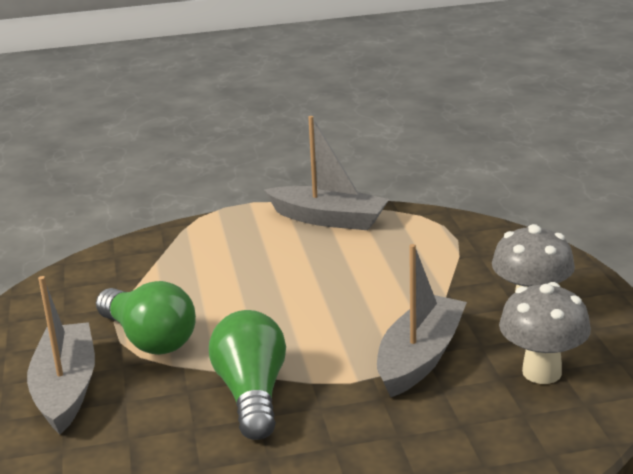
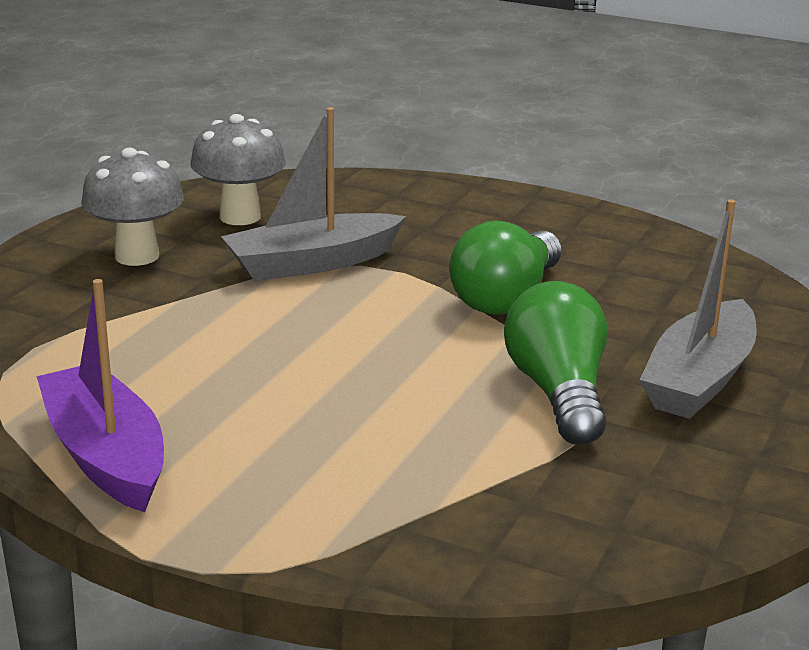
camera: 145 degrees left, 0 degrees up
(328, 219) = (105, 456): grey boat -> purple boat

